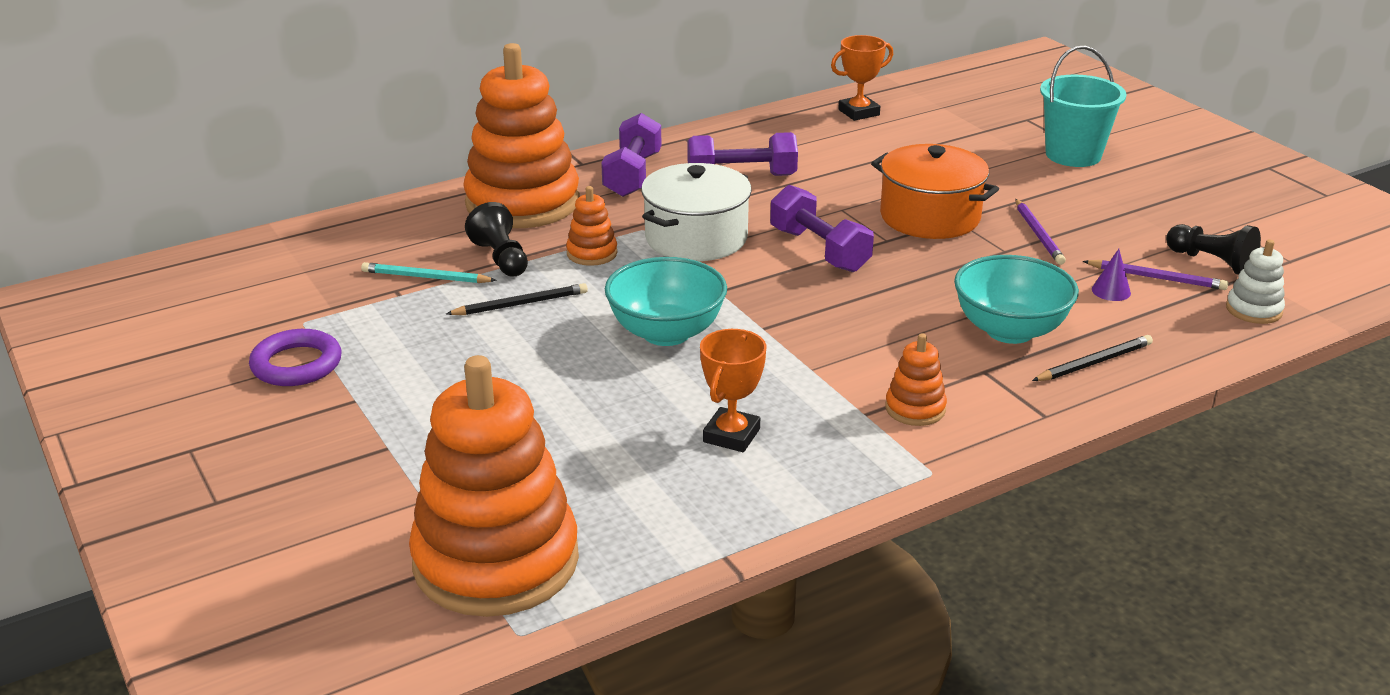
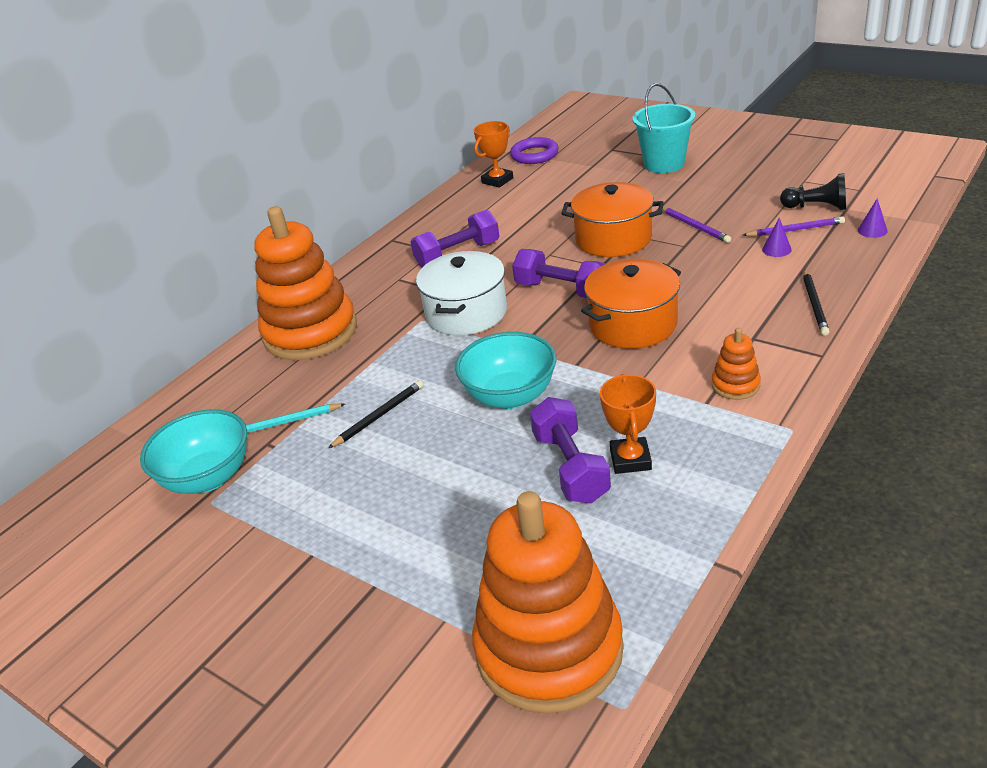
camera: 20 degrees left, 5 degrees up
(296, 364) = (235, 543): purple ring -> purple ring (534, 155)
(501, 258) = (332, 384): black pawn -> none
(592, 253) = (399, 354): orange stacking toy -> none
(632, 175) = (377, 281): purple dumbbell -> purple dumbbell (570, 467)
(863, 311) = (633, 324): none -> orange pot
(1009, 330) = (741, 302): turquoise bowl -> turquoise bowl (208, 478)
(1094, 362) = (815, 304): black pencil -> black pencil turned 150 degrees clockwise
(1253, 310) = (872, 230): white stacking toy -> purple cone

